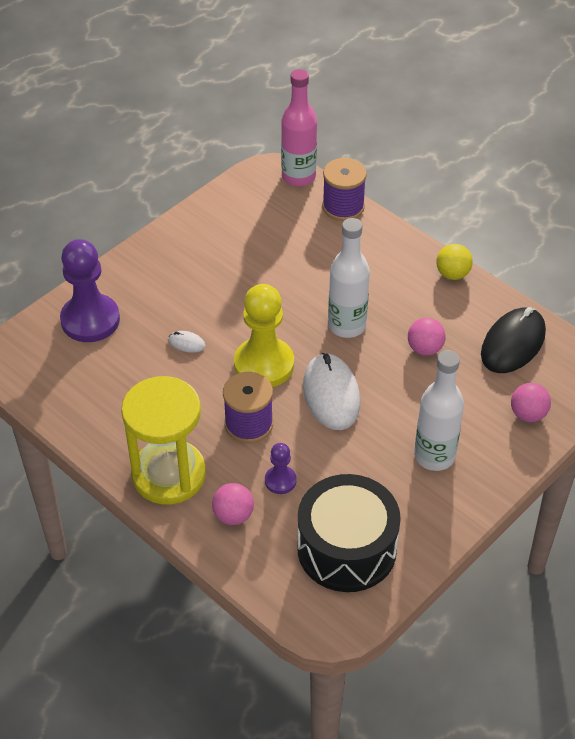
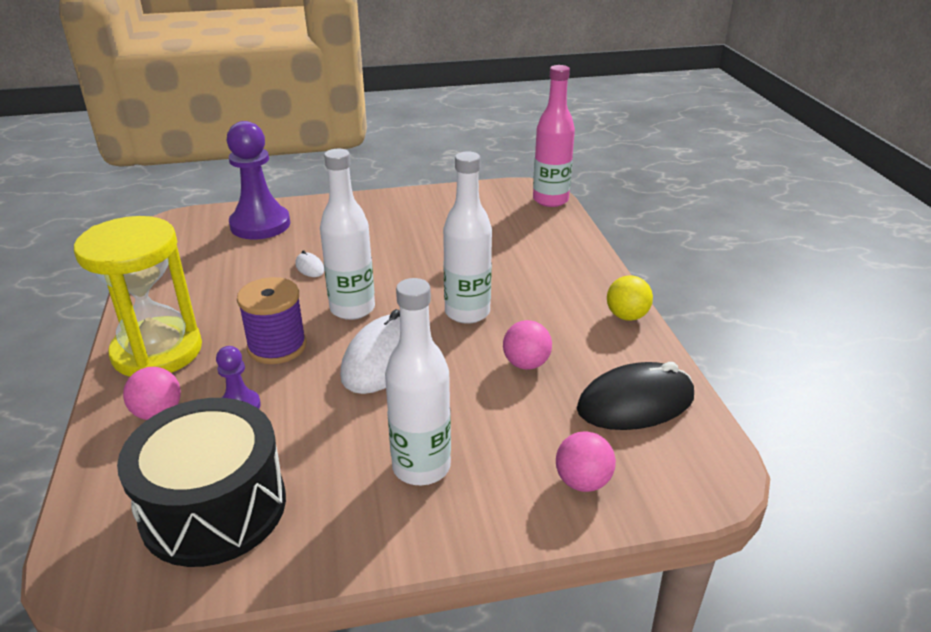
camera: 35 degrees right, 15 degrees down
(264, 364) = (352, 309): yellow pawn -> white bottle
(343, 207) = (568, 231): purple spool -> none

